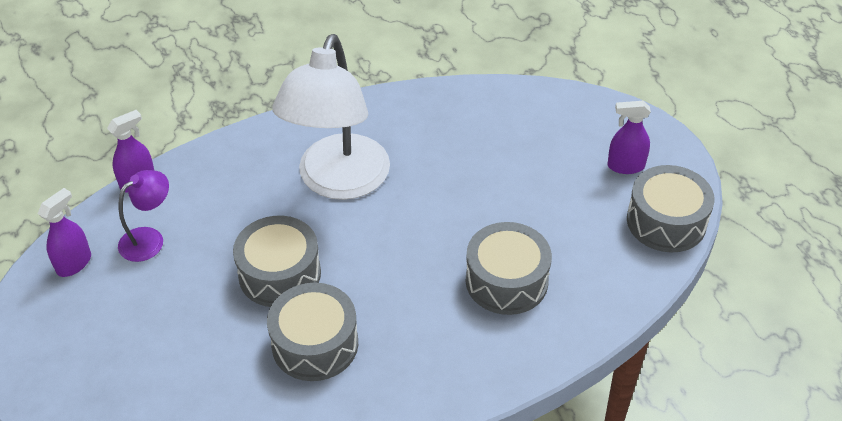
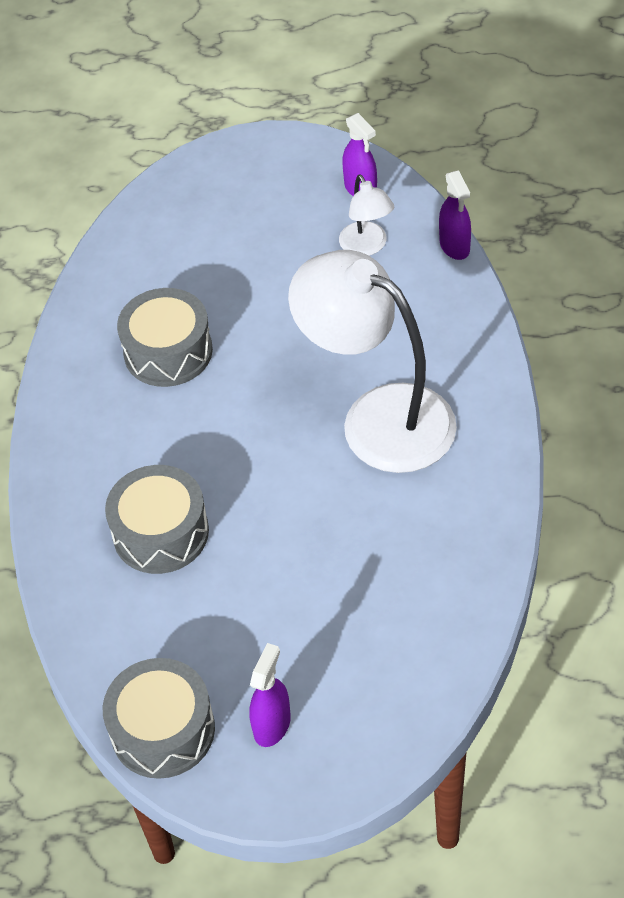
camera: 115 degrees right, 5 degrees up
(149, 239) = (367, 246): purple lamp -> white lamp
(280, 274) = (269, 341): grey drum -> none

